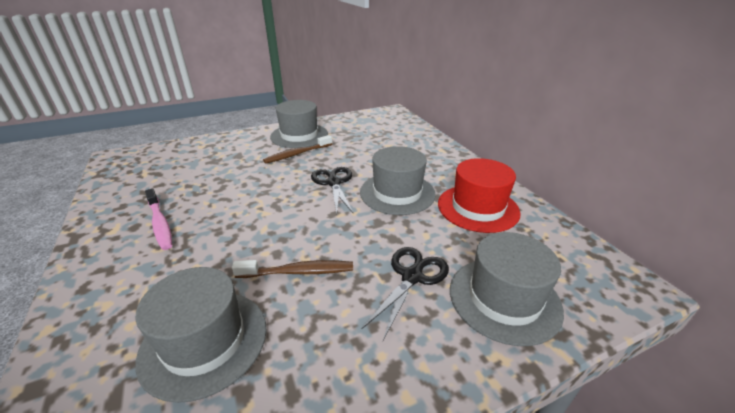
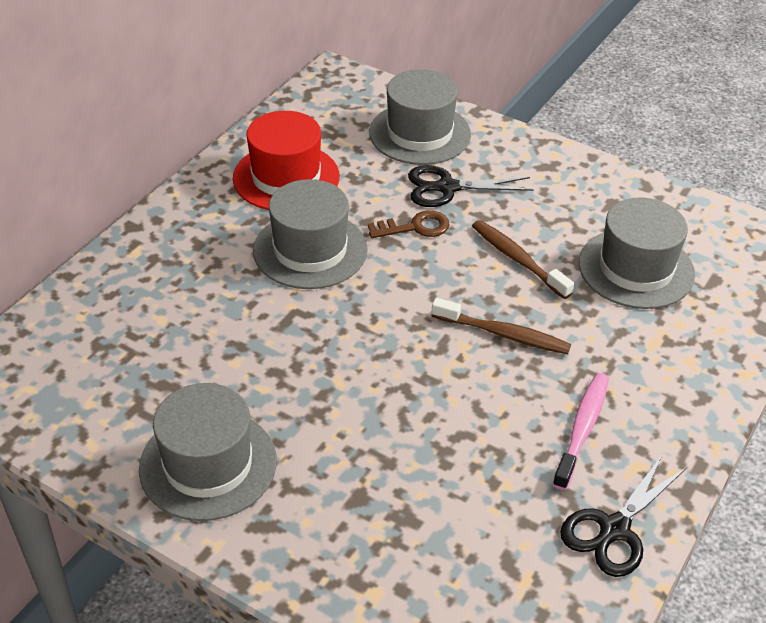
camera: 125 degrees left, 10 degrees up
(297, 154) = (287, 416): brown toothbrush -> brown toothbrush (504, 334)
(334, 183) = (338, 320): black scissors -> black scissors (614, 529)
(380, 239) = (415, 227): none -> brown key

